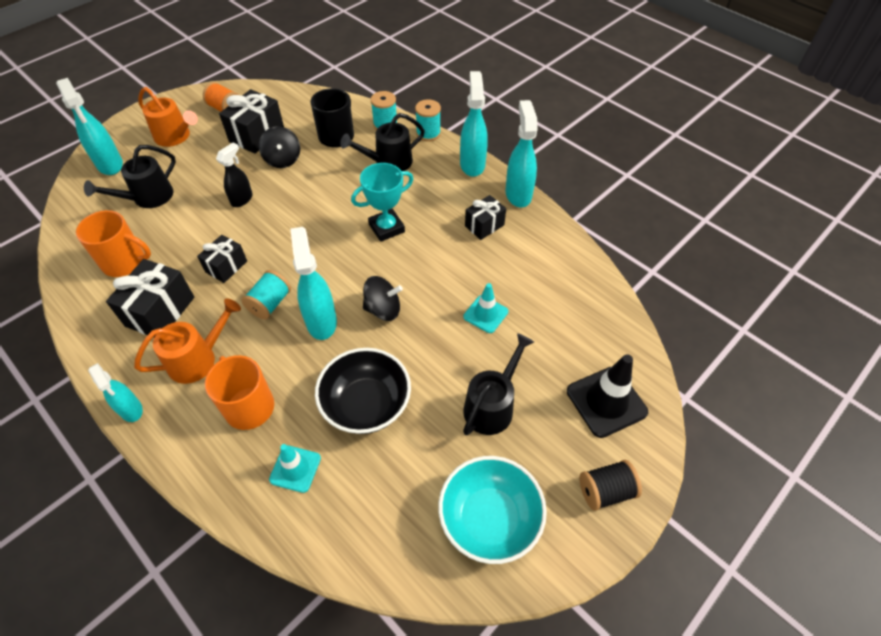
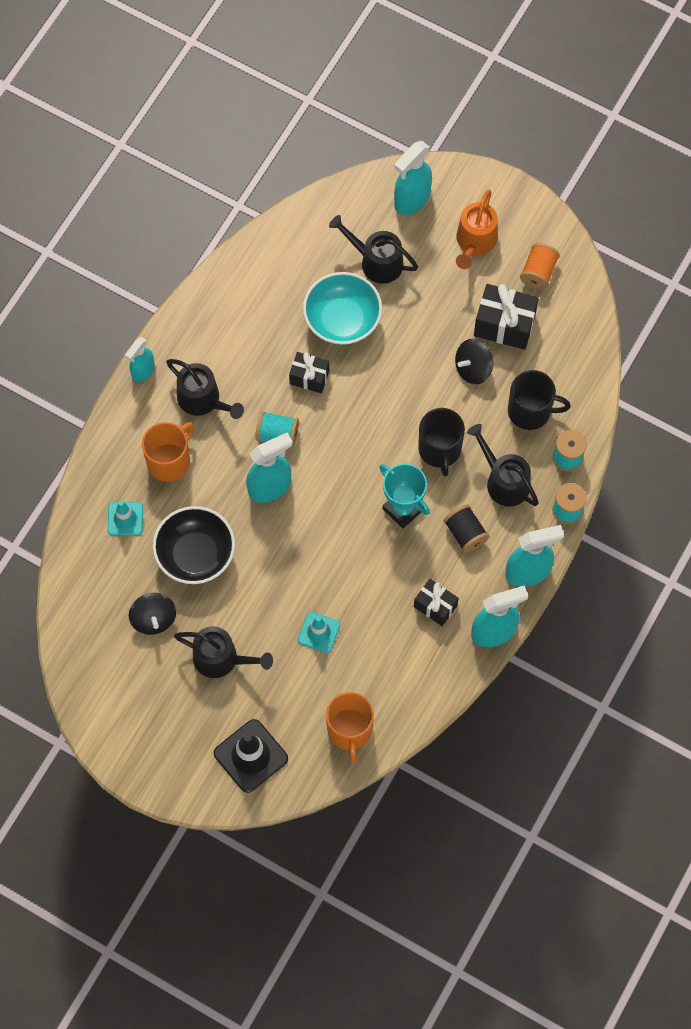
camera: 75 degrees right, 15 degrees up
(125, 262) = (289, 285): orange mug -> orange mug (349, 730)
(160, 311) = (242, 344): black gift -> none
(198, 359) = (203, 400): orange watering can -> black watering can
(242, 199) = (401, 353): black spray bottle -> none
(343, 193) = (440, 449): none -> black mug
(383, 309) = (298, 537): black spinning top -> black spinning top (153, 619)
(489, 519) = (121, 677): turquoise bowl -> turquoise bowl (342, 320)
(605, 491) = (166, 764): black spool -> black spool (465, 533)

